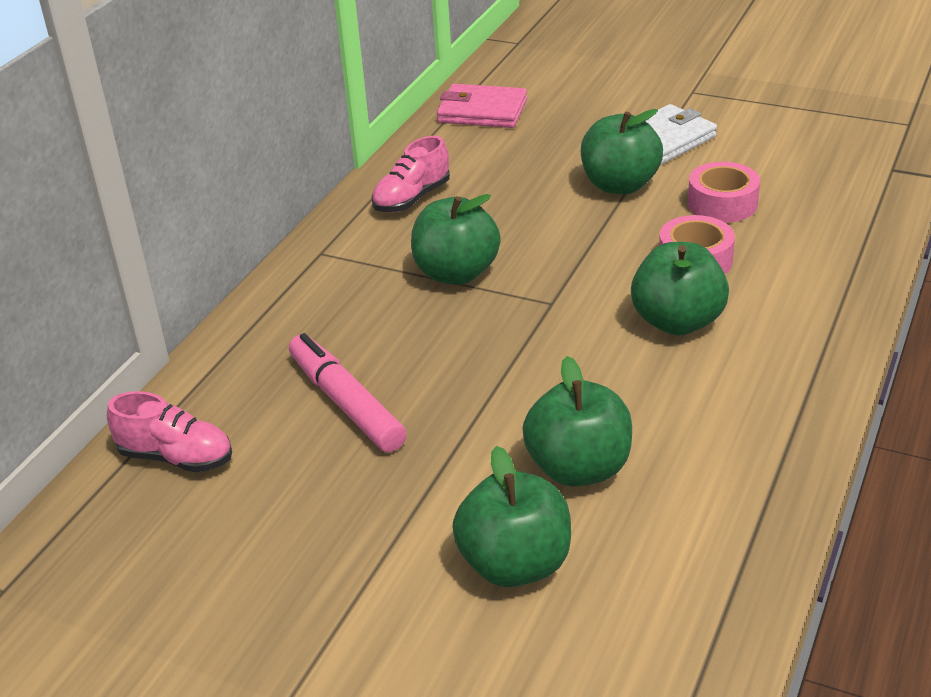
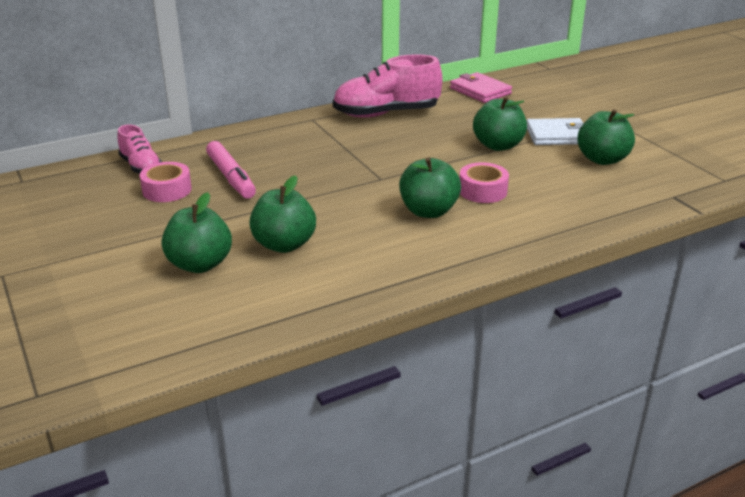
camera: 35 degrees right, 5 degrees down
(346, 403) = (231, 177): pink marker -> pink marker turned 150 degrees clockwise
(412, 199) = (386, 114): pink shoe -> pink shoe, size x1.80
(456, 273) = (357, 150): green apple -> green apple (602, 159)
(722, 203) = (540, 173): pink tape -> pink tape (167, 190)

